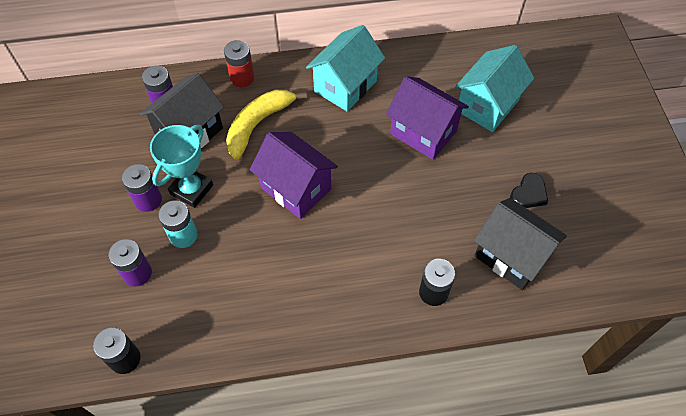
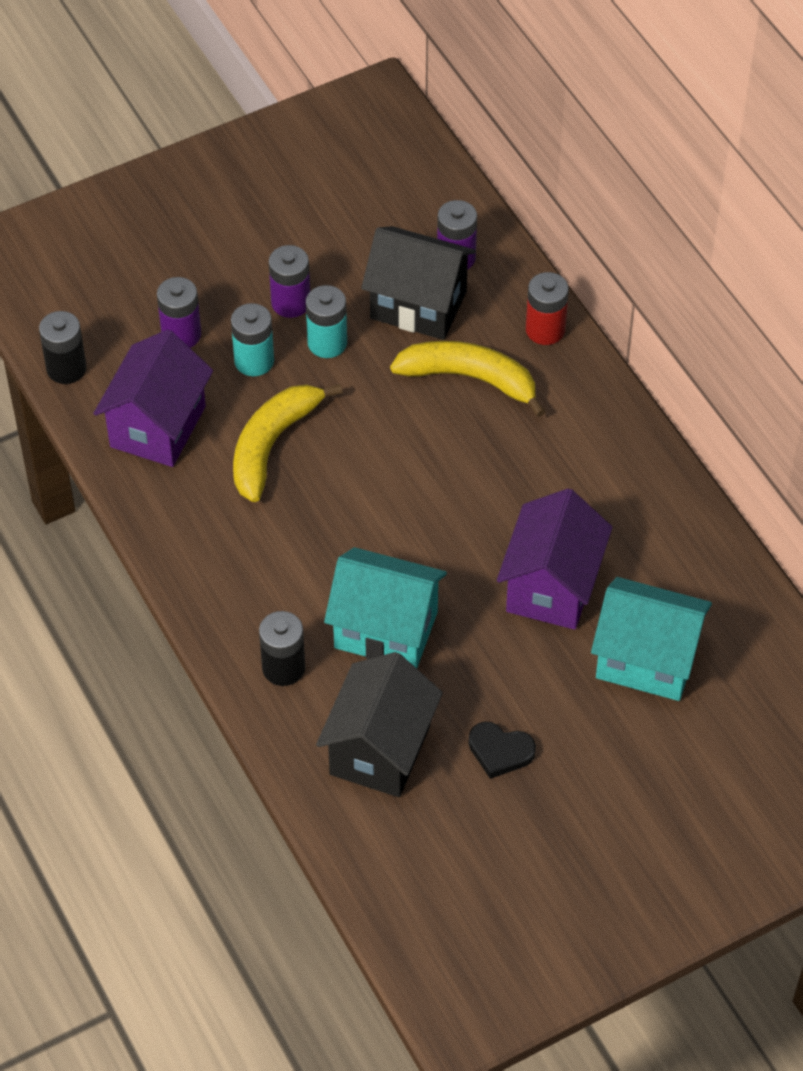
camera: 70 degrees right, 5 degrees down
(191, 189) = (327, 343): turquoise trophy -> turquoise battery
(256, 246) = (272, 445): none -> yellow banana
(296, 188) = (381, 459): purple house -> purple house (157, 426)
(345, 86) = (593, 462): turquoise house -> turquoise house (386, 630)

